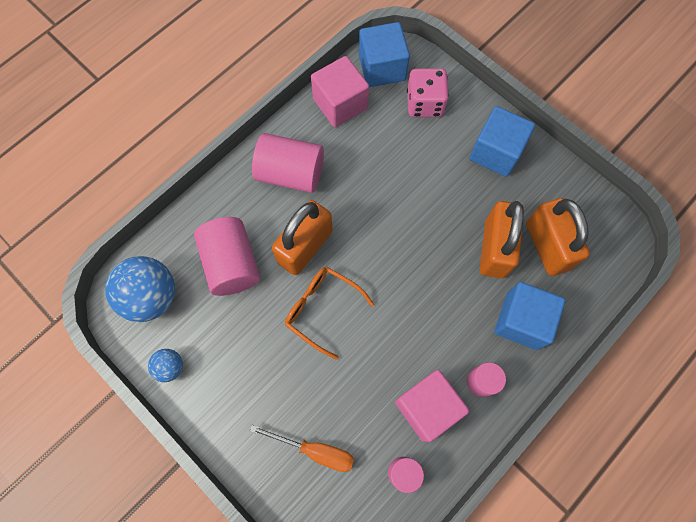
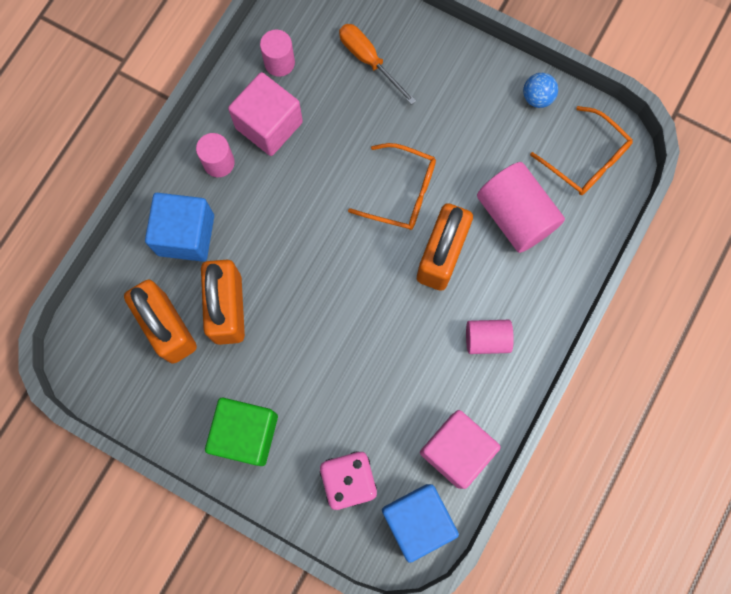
camera: 165 degrees right, 5 degrees up
(151, 296) = (586, 159): blue ball -> orange glasses
(290, 173) = (487, 339): pink cylinder -> pink cylinder, size x0.58
(315, 450) = (368, 60): orange screwdriver -> orange screwdriver turned 45 degrees clockwise
(496, 152) = (246, 434): blue cube -> green cube

